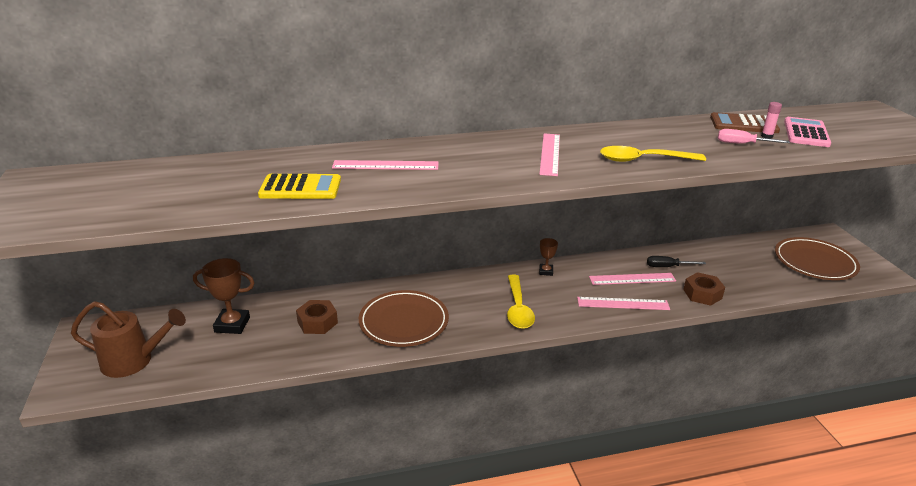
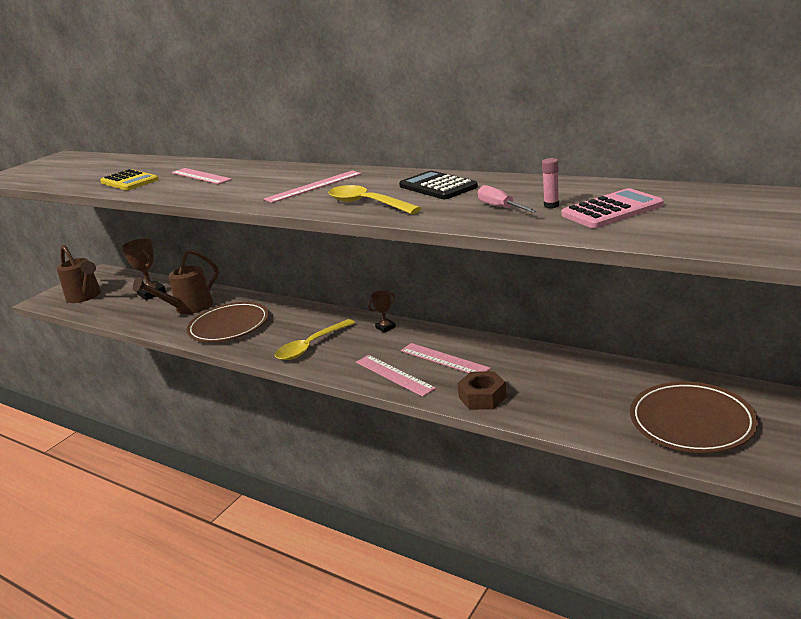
camera: 50 degrees right, 5 degrees down
(317, 322) = (188, 308): brown nut -> brown watering can
(654, 136) = (437, 186): none -> black calculator
(667, 267) = (500, 362): black screwdriver -> none
(743, 124) = (563, 190): brown calculator -> none

